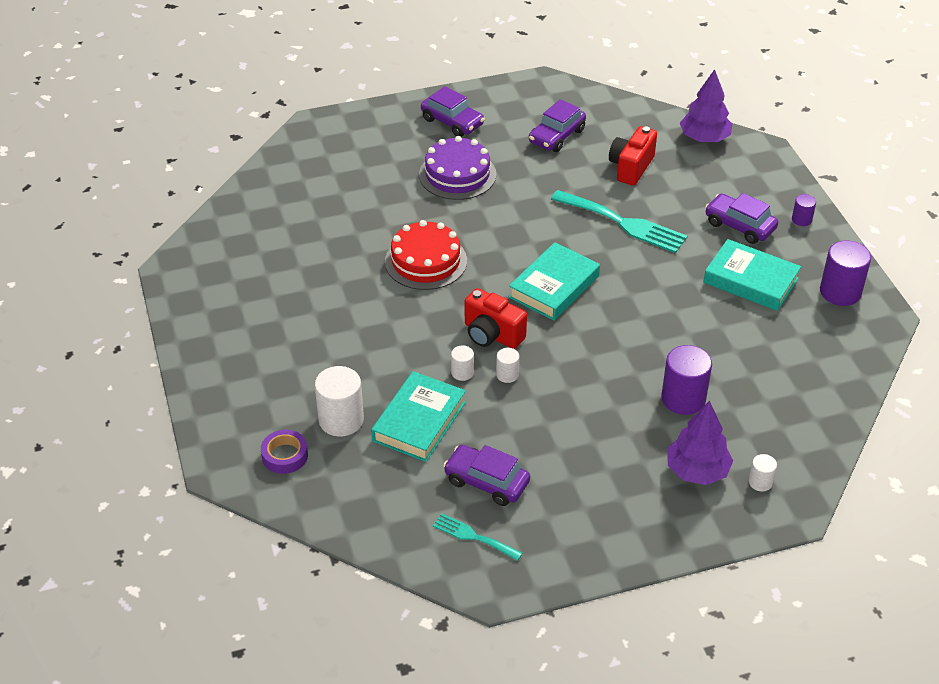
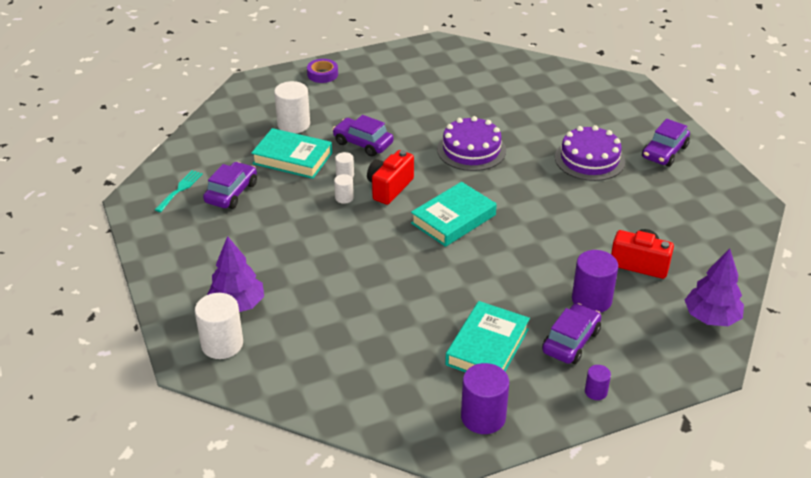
camera: 85 degrees right, 5 degrees down
(285, 455) = (260, 105): purple tape -> purple tape (322, 74)
(426, 261) = (471, 150): red cake -> purple cake
(554, 287) = (453, 219): turquoise book -> turquoise book turned 75 degrees counterclockwise
(556, 136) = (670, 214): purple car -> purple car (363, 143)
(624, 223) = (551, 260): turquoise fork -> none
(683, 399) = (321, 297): purple cylinder -> purple cylinder (591, 300)
(760, 482) = (222, 344): white cylinder -> white cylinder, size x1.93

